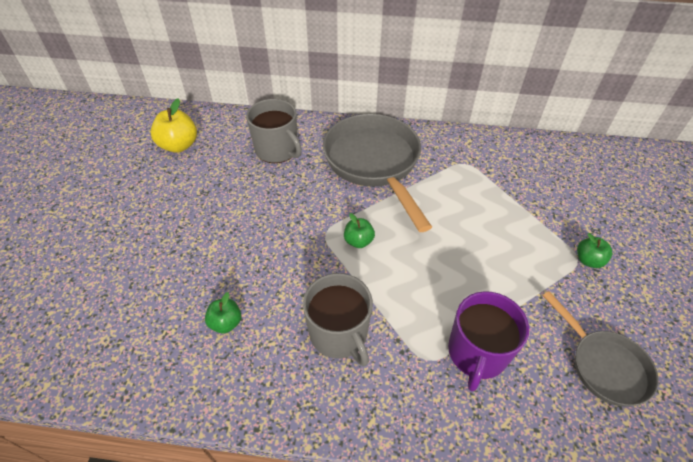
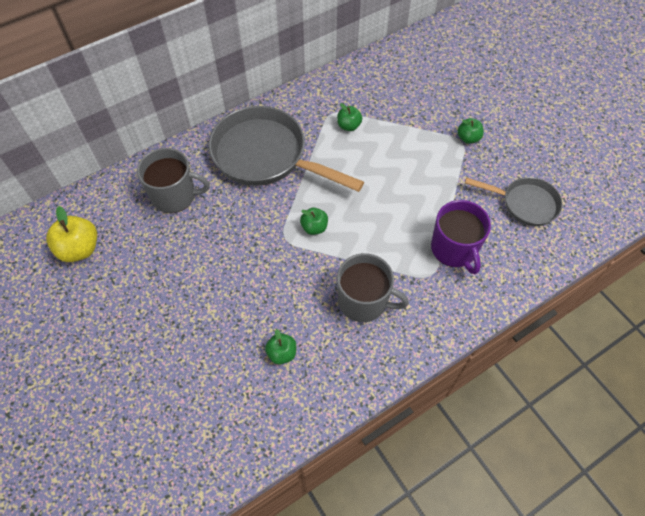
camera: 40 degrees left, 10 degrees up
(470, 181) = (349, 126): none -> green apple

